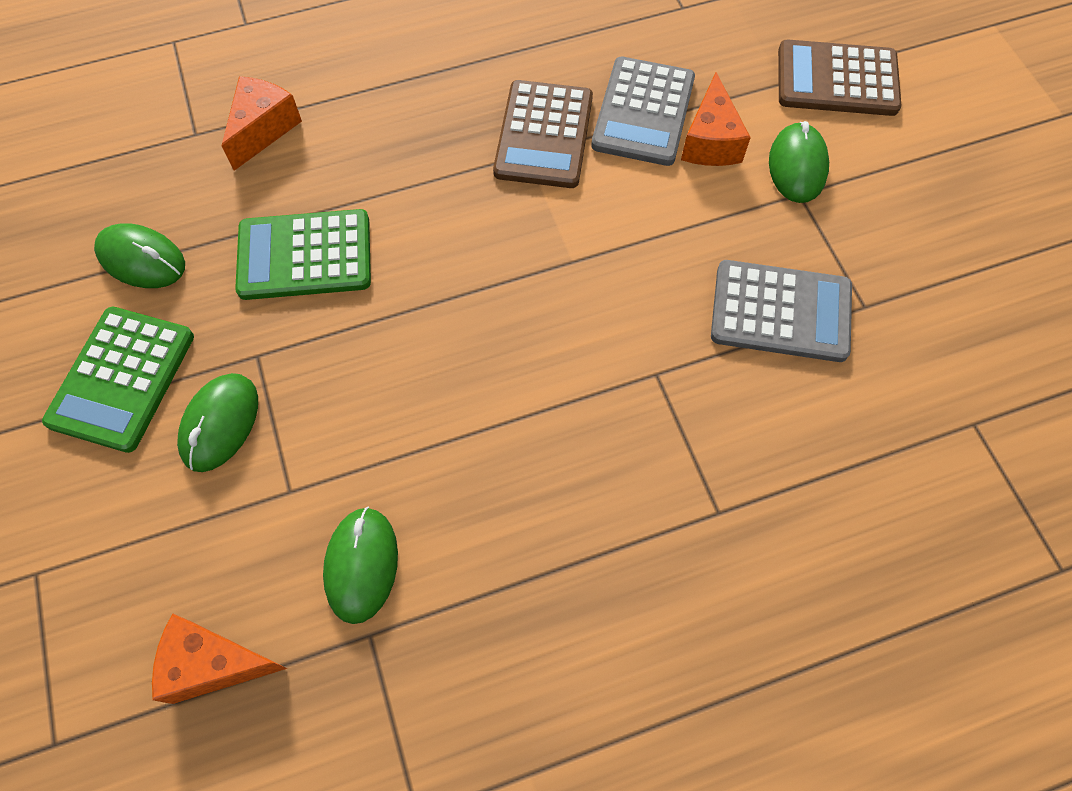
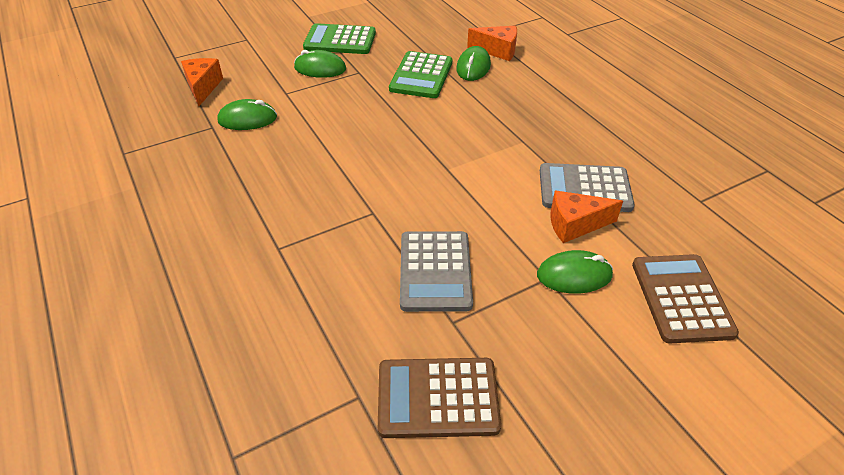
camera: 80 degrees right, 20 degrees down
(142, 259) = (405, 33): green mouse -> green mouse (473, 67)
(305, 256) = (421, 76): green calculator -> green calculator turned 150 degrees counterclockwise
(544, 135) = (541, 146): brown calculator -> brown calculator (437, 398)

